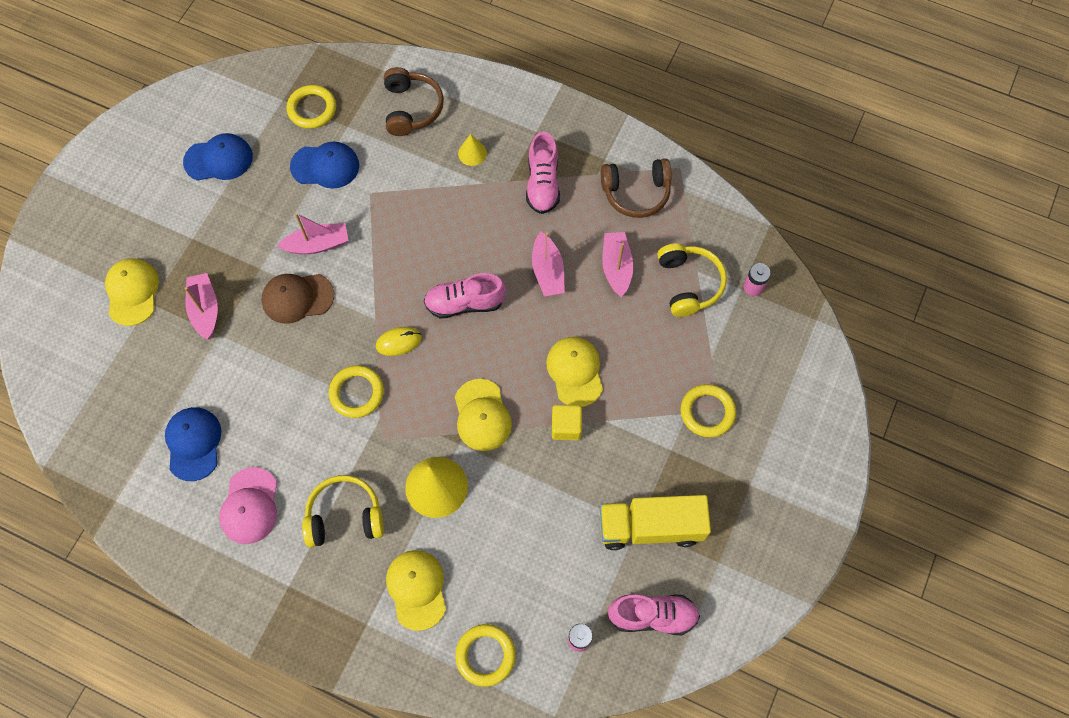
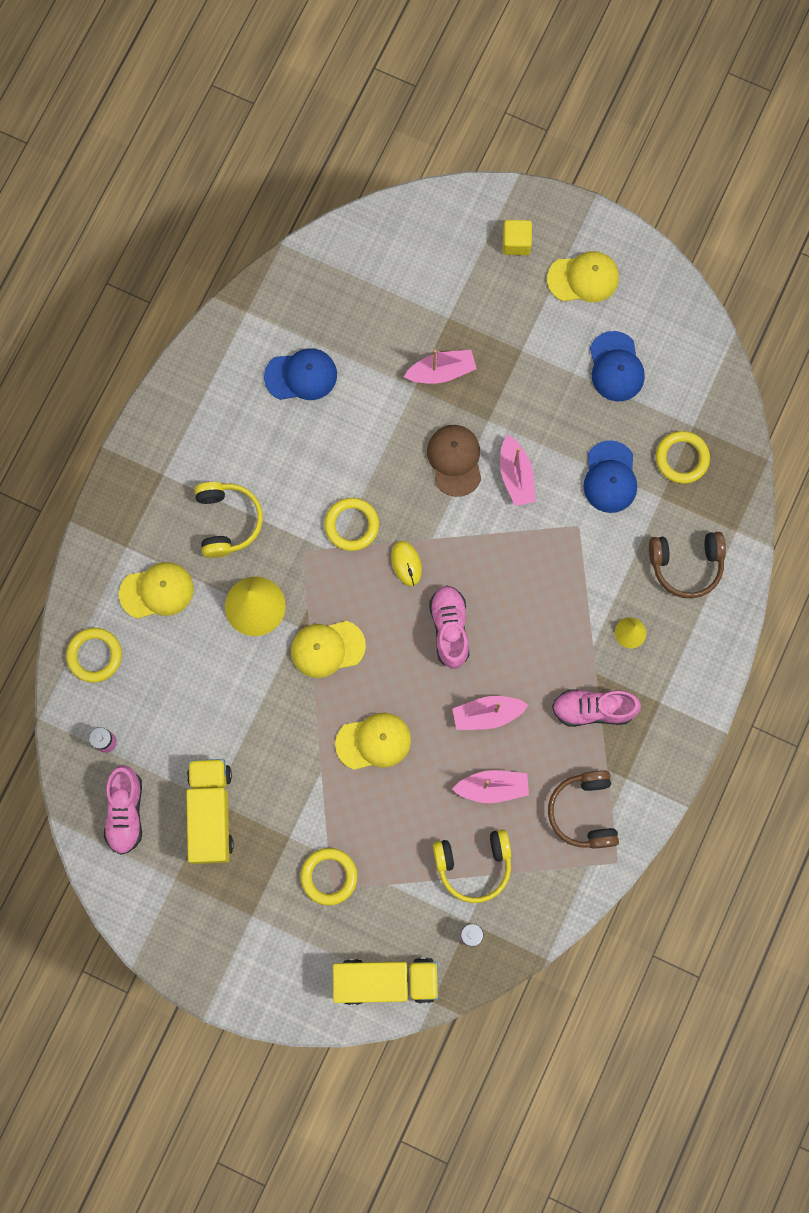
camera: 90 degrees right, 10 degrees up
(132, 292) = (460, 299): yellow cap -> yellow cap (583, 278)
(250, 506) = (239, 433): pink cap -> none
(566, 427) = (314, 732): yellow cube -> yellow cube (516, 243)
(801, 360) = (386, 981): none -> yellow truck

